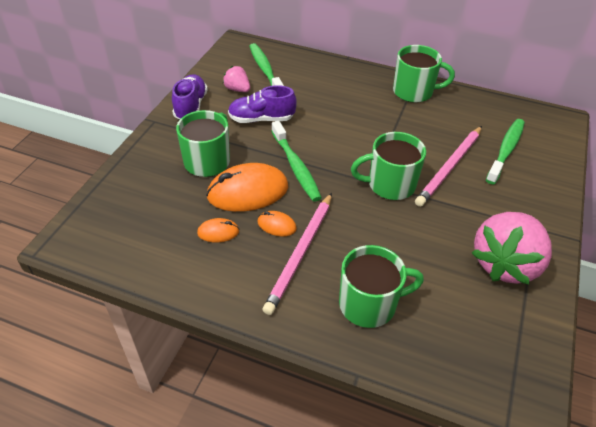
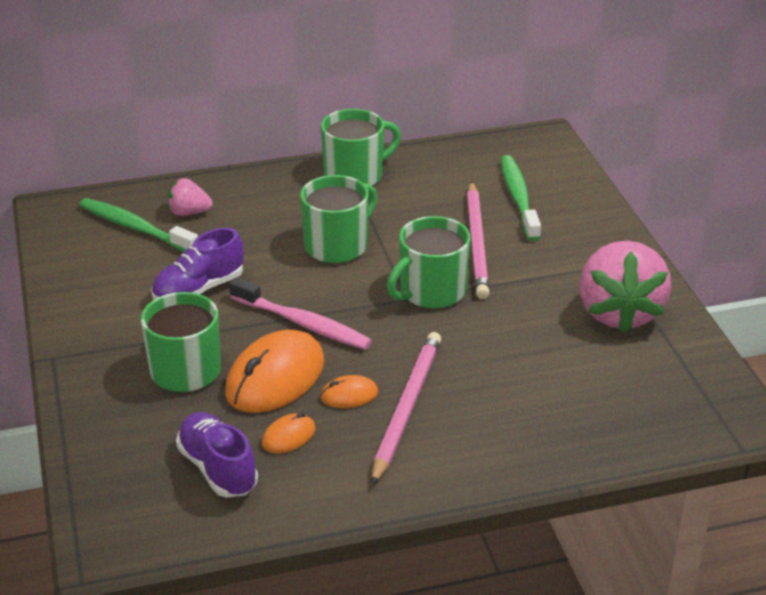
camera: 35 degrees left, 10 degrees down
(190, 106) = (82, 317): purple shoe -> purple shoe (218, 469)
(237, 89) = (124, 268): pink strawberry -> pink strawberry (188, 213)
(295, 166) = (303, 323): green toothbrush -> pink toothbrush
(301, 253) = (406, 408): pink pencil -> pink pencil turned 150 degrees counterclockwise
(369, 304) = (526, 418): green mug -> green mug (337, 245)

